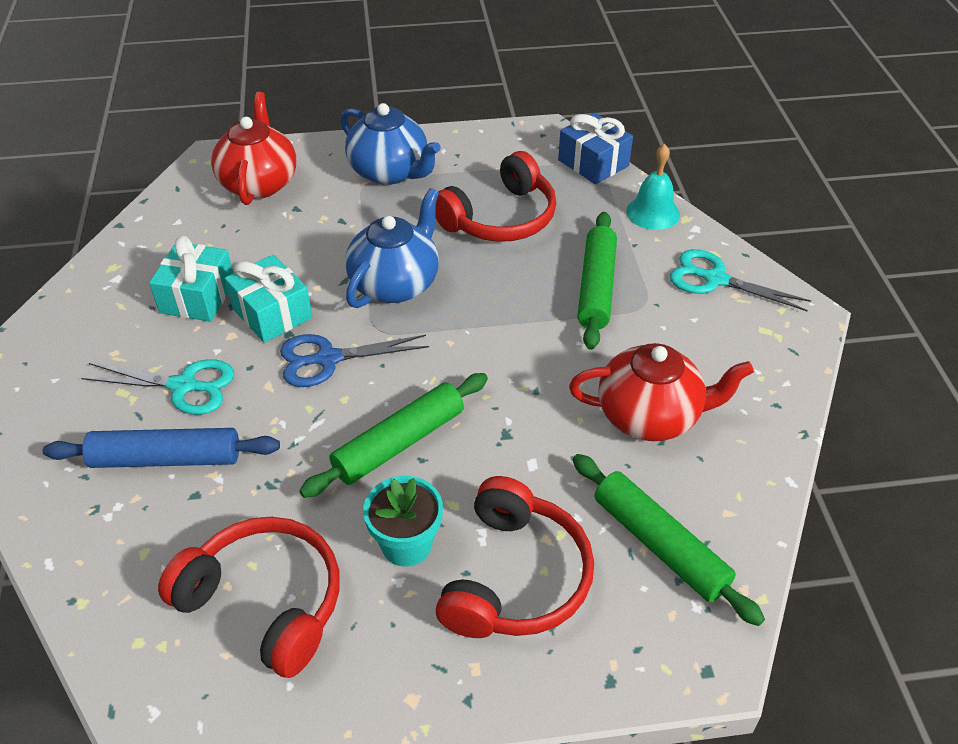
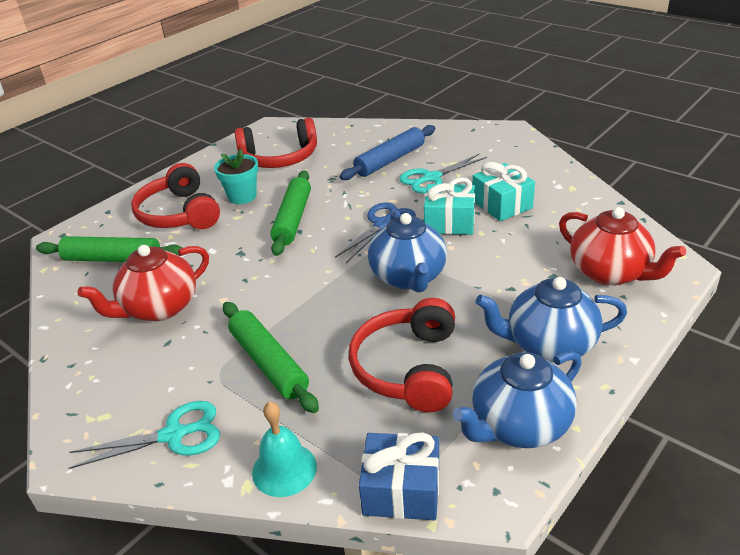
camera: 140 degrees right, 10 degrees down
(484, 149) = (519, 425): none -> blue teapot

